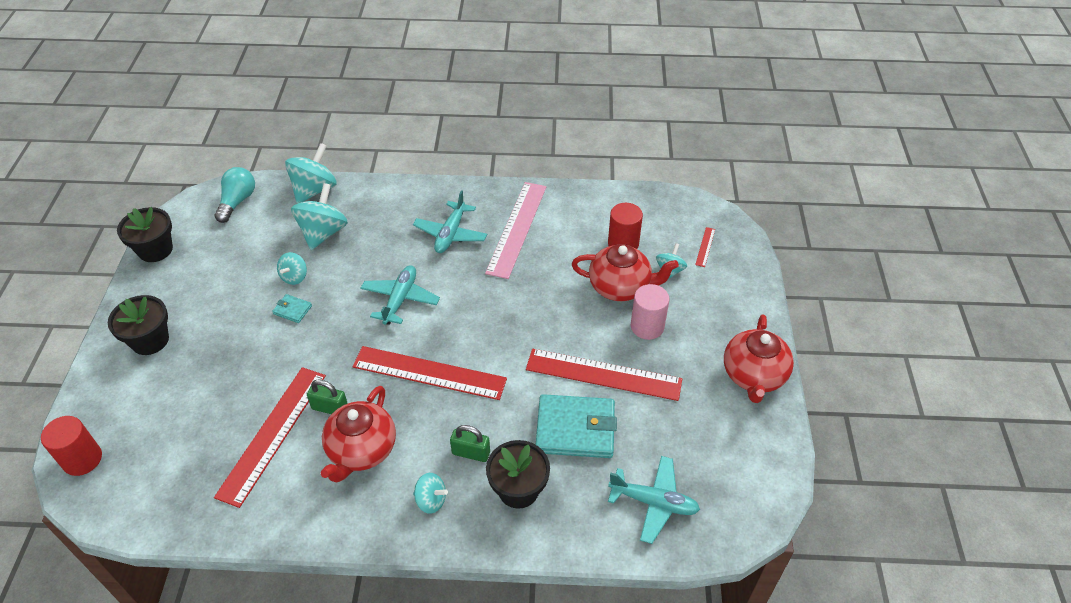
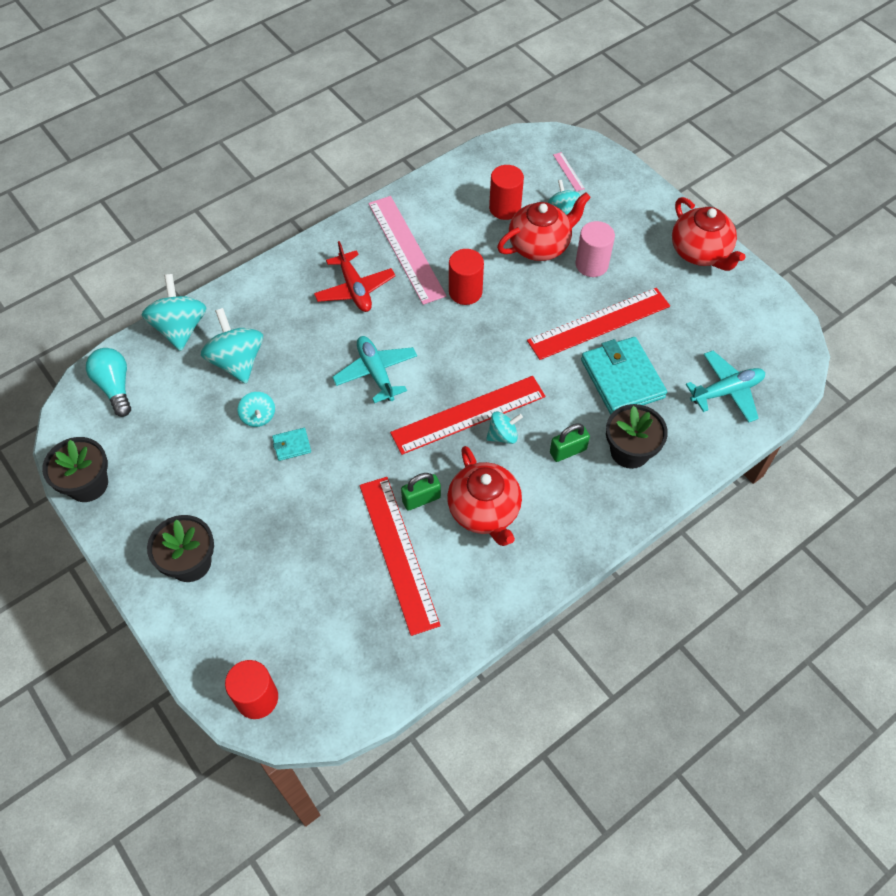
camera: 40 degrees left, 10 degrees up
(431, 500) = (577, 506): turquoise spinning top -> turquoise spinning top (503, 435)
(451, 234) = (355, 289): turquoise plane -> red plane
(525, 285) = (465, 292): none -> red cylinder
(575, 429) = (622, 378): turquoise wallet -> turquoise wallet turned 75 degrees counterclockwise
(705, 247) = (568, 171): red ruler -> pink ruler

